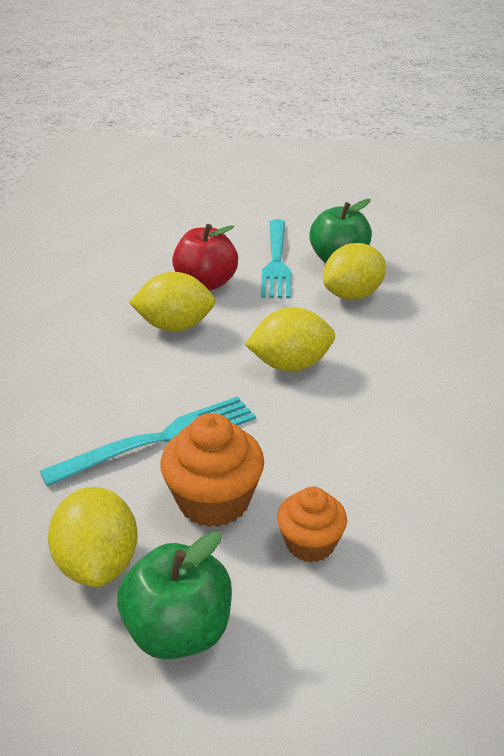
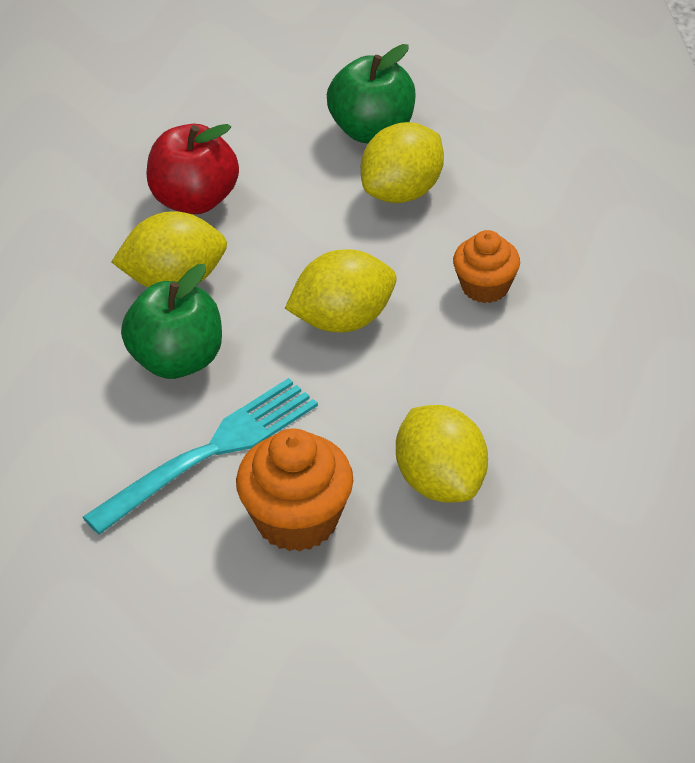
camera: 10 degrees left, 10 degrees up
(98, 563) = (192, 611): yellow lemon -> yellow lemon (440, 482)
(179, 630) = (300, 665): green apple -> green apple (176, 360)
(276, 262) = (284, 144): turquoise fork -> none
(310, 543) = (415, 551): orange cupcake -> orange cupcake (485, 287)

